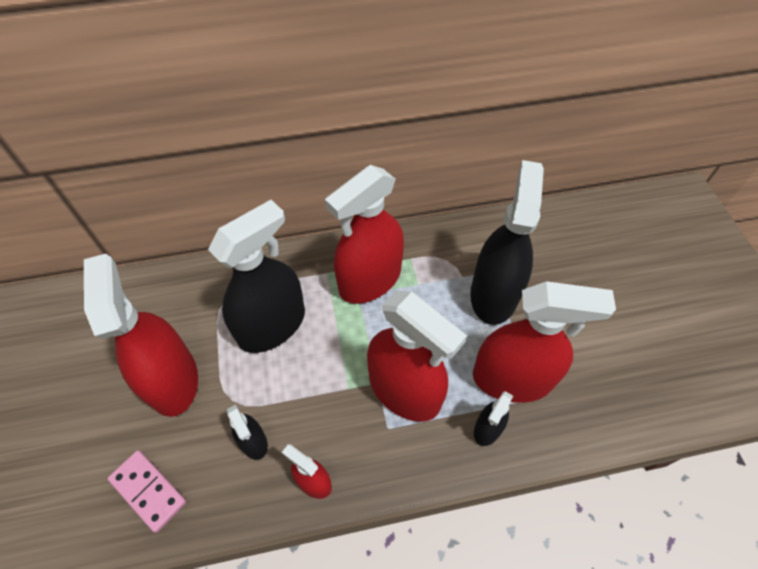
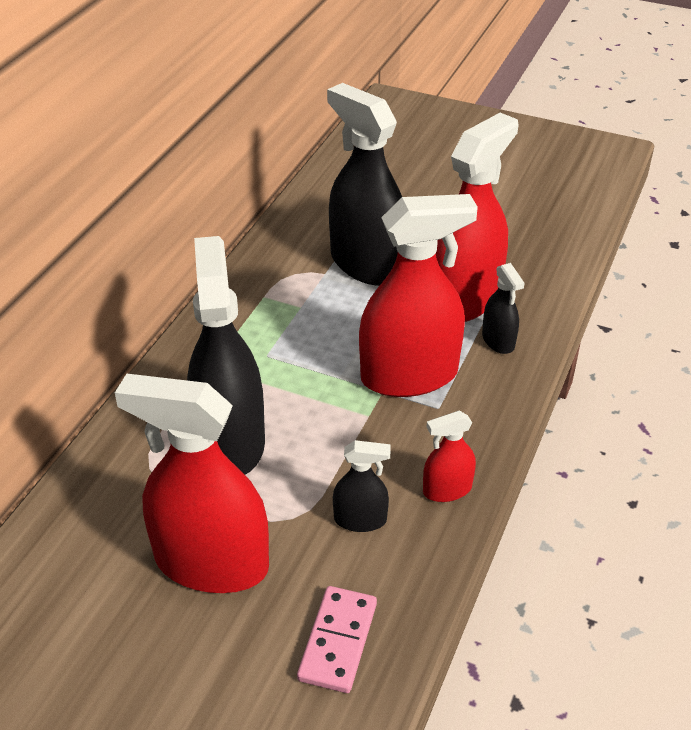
camera: 55 degrees left, 15 degrees down
(148, 491) = (338, 641): pink domino -> pink domino turned 60 degrees counterclockwise
(370, 280) = (256, 338): red spray bottle -> none

